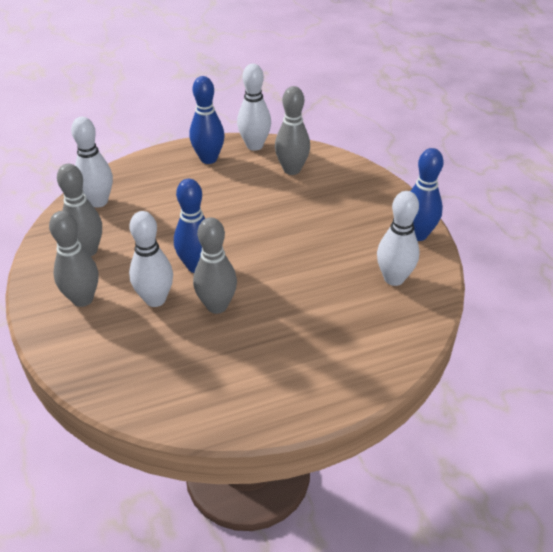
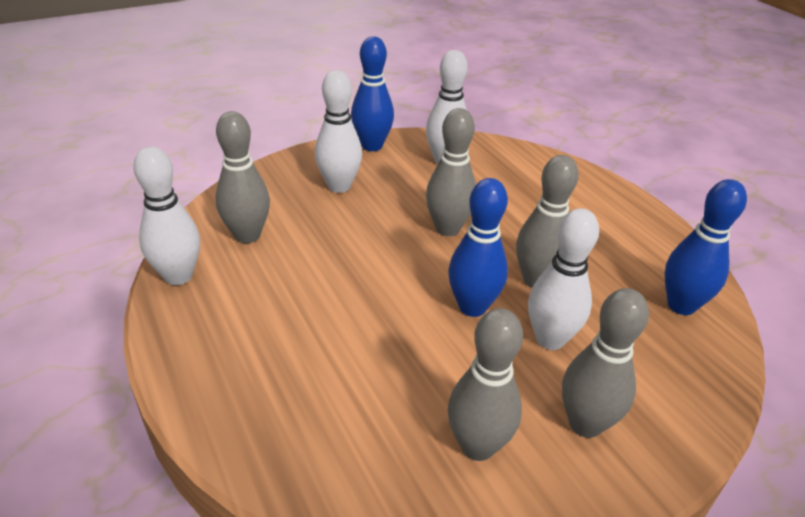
camera: 100 degrees left, 5 degrees down
(98, 201) = (340, 463): white bowling pin -> white bowling pin (339, 186)
(208, 159) = (211, 326): blue bowling pin -> blue bowling pin (681, 305)
(288, 266) = (447, 229): none -> grey bowling pin

